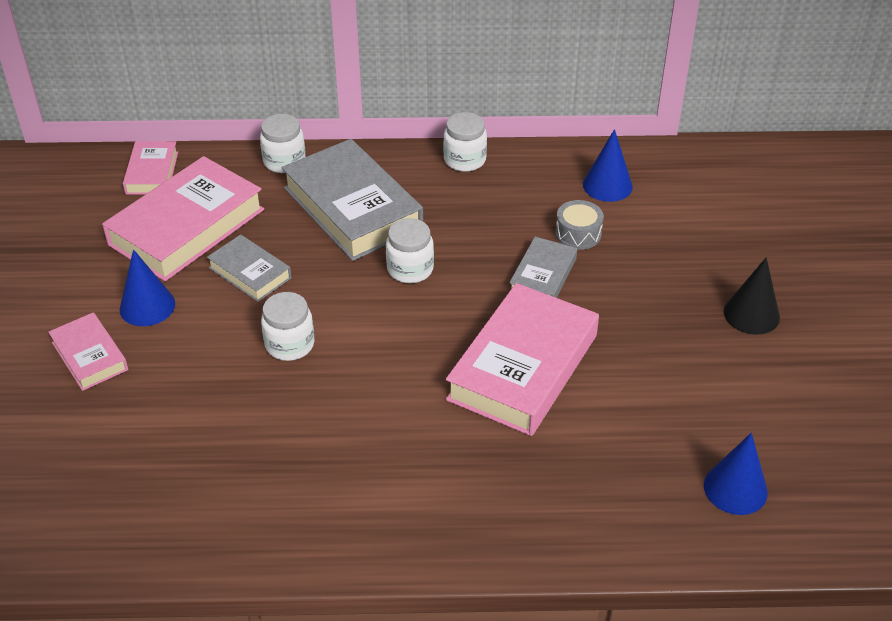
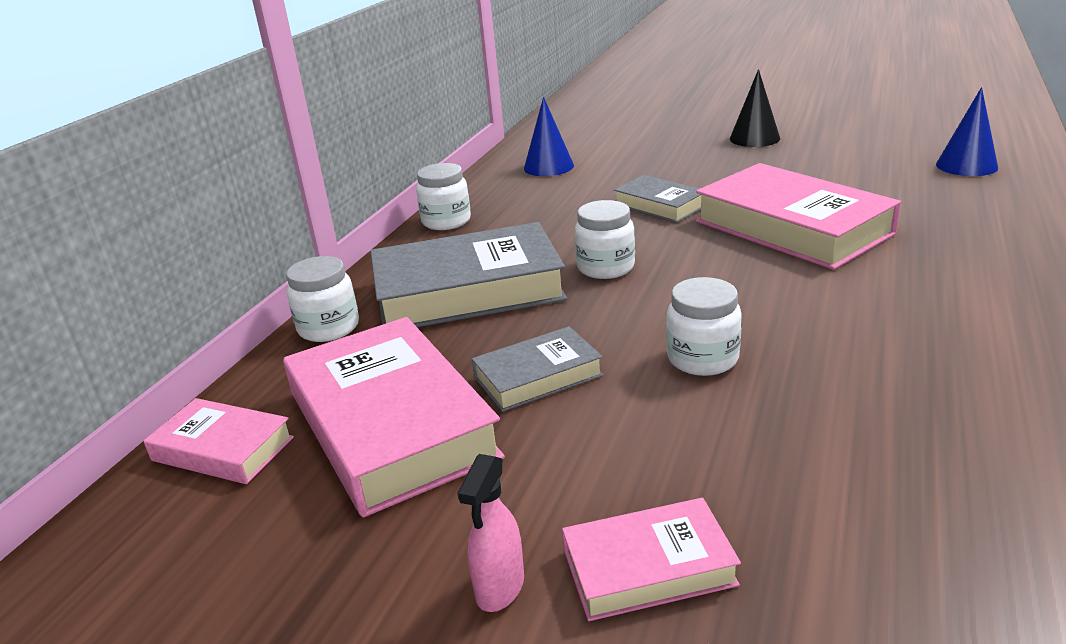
camera: 65 degrees left, 15 degrees down
(68, 308) = (500, 588): none -> pink spray bottle
(147, 306) = (553, 483): blue cone -> none
(578, 234) = (608, 185): grey drum -> none

